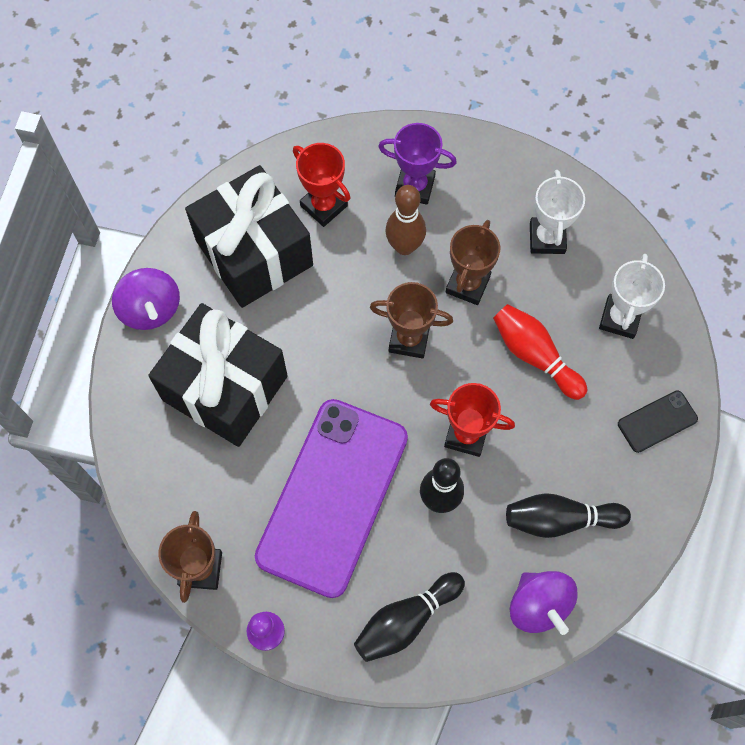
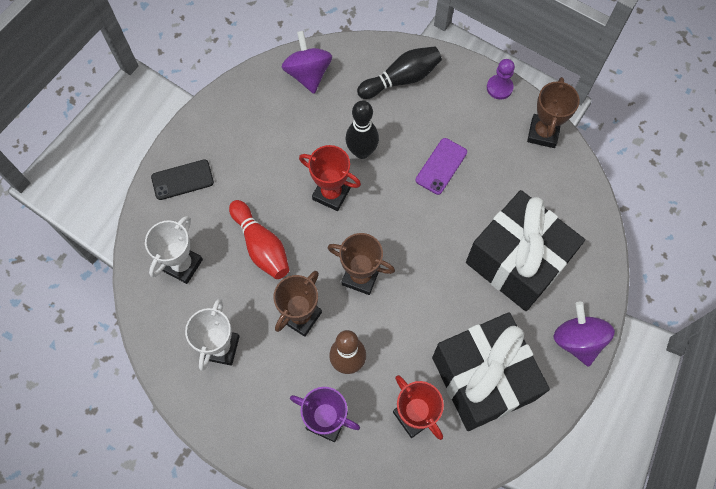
camera: 170 degrees left, 0 degrees up
(332, 496) = (441, 166): purple phone -> purple phone, size x0.41
(560, 519) = (277, 124): black bowling pin -> none

